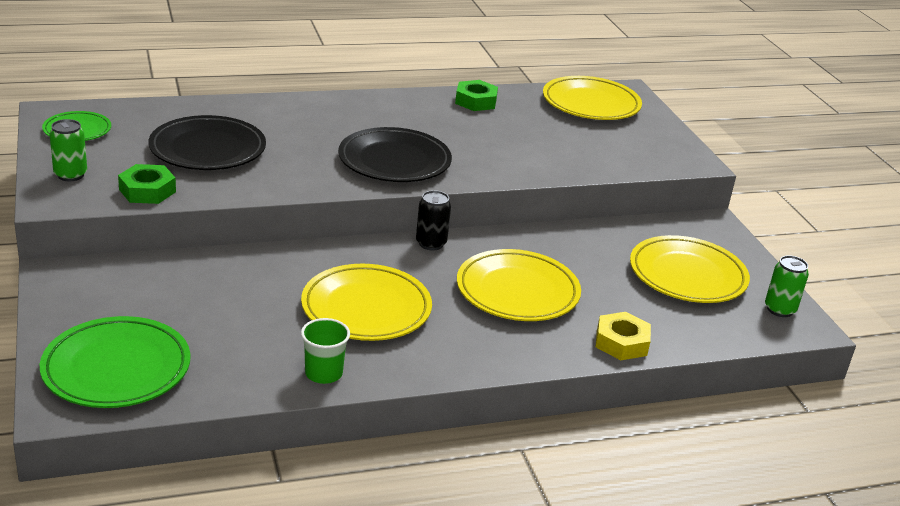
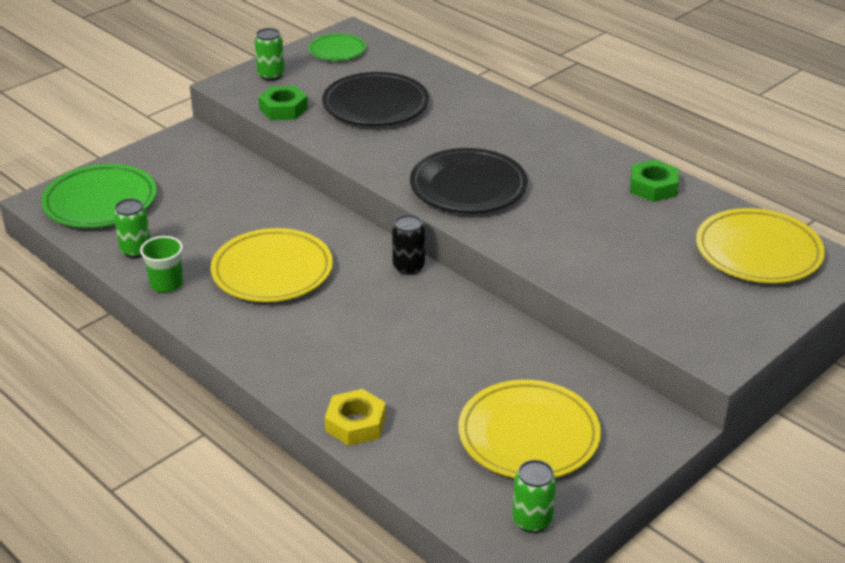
camera: 65 degrees right, 5 degrees up
(242, 374) = (136, 250): none -> green can
(517, 291) = (380, 338): yellow plate -> none

